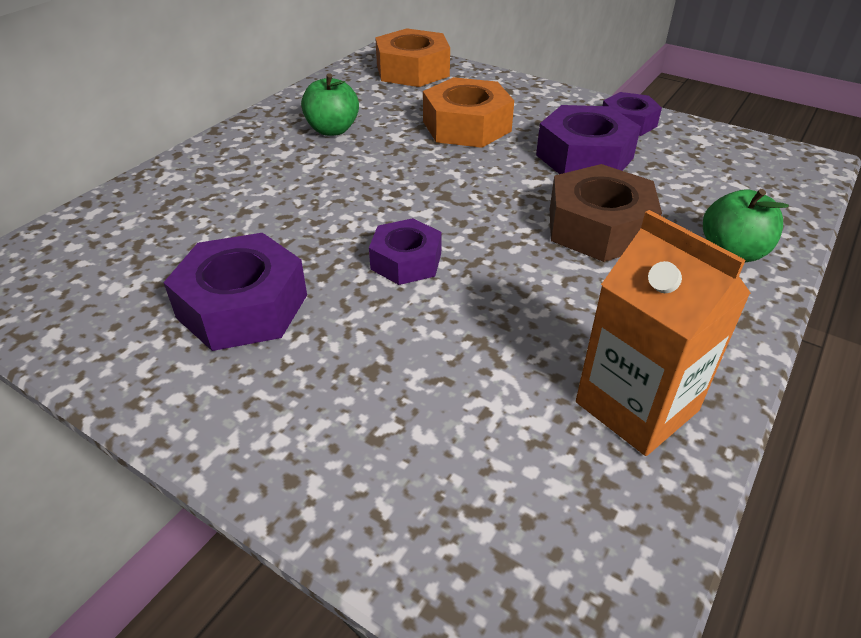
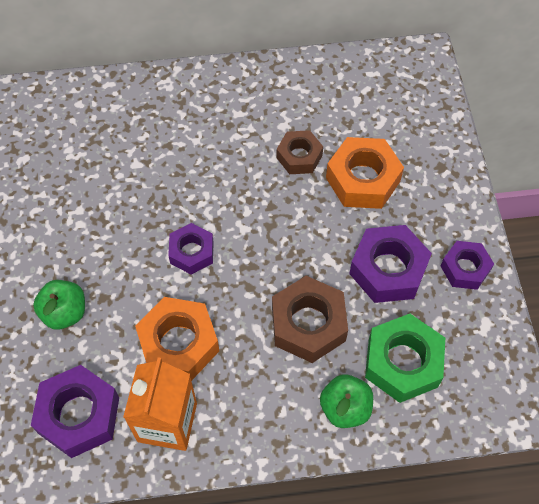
camera: 50 degrees right, 20 degrees up
(243, 306) = (99, 212): purple nut -> purple nut (79, 415)
(332, 130) = (286, 114): green apple -> green apple (65, 313)
(390, 144) = (299, 156): none -> brown nut
(412, 70) = (411, 92): orange nut -> orange nut (179, 344)
(703, 194) = (402, 362): none -> green nut

